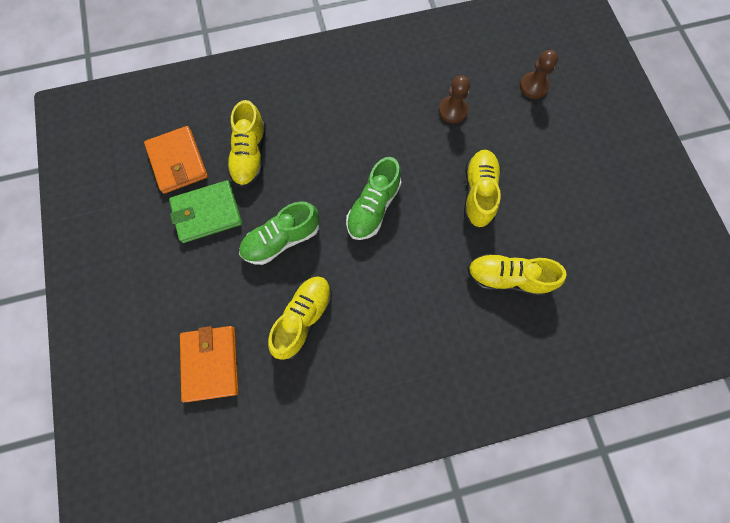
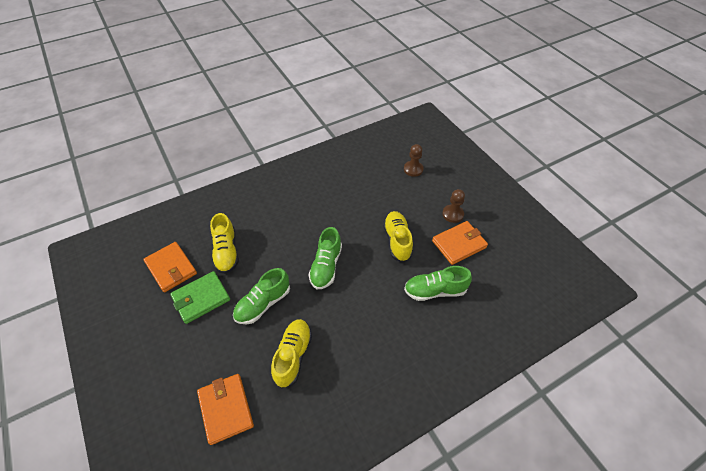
camera: 15 degrees left, 20 degrees down
(453, 110) = (364, 194): brown pawn -> brown pawn (452, 214)
(508, 278) = (435, 291): yellow shoe -> green shoe
(562, 219) = (459, 244): none -> orange wallet

